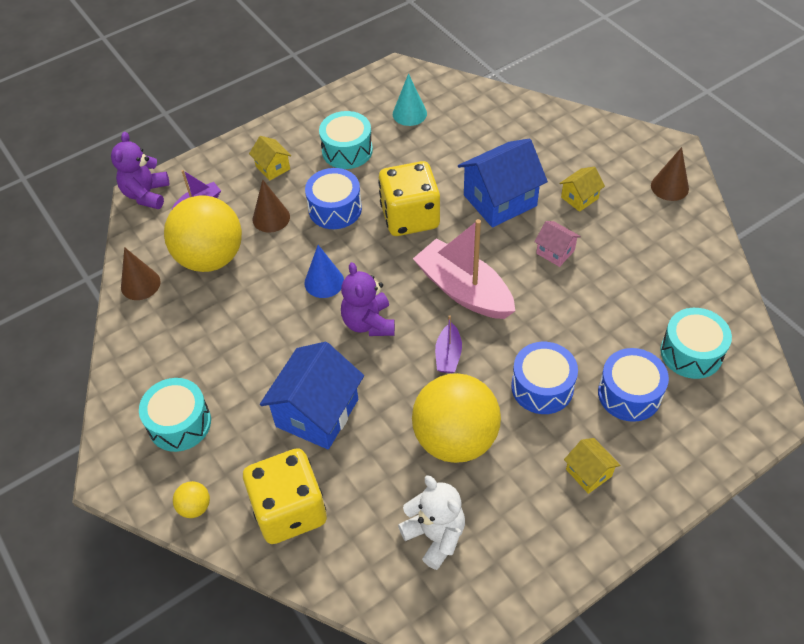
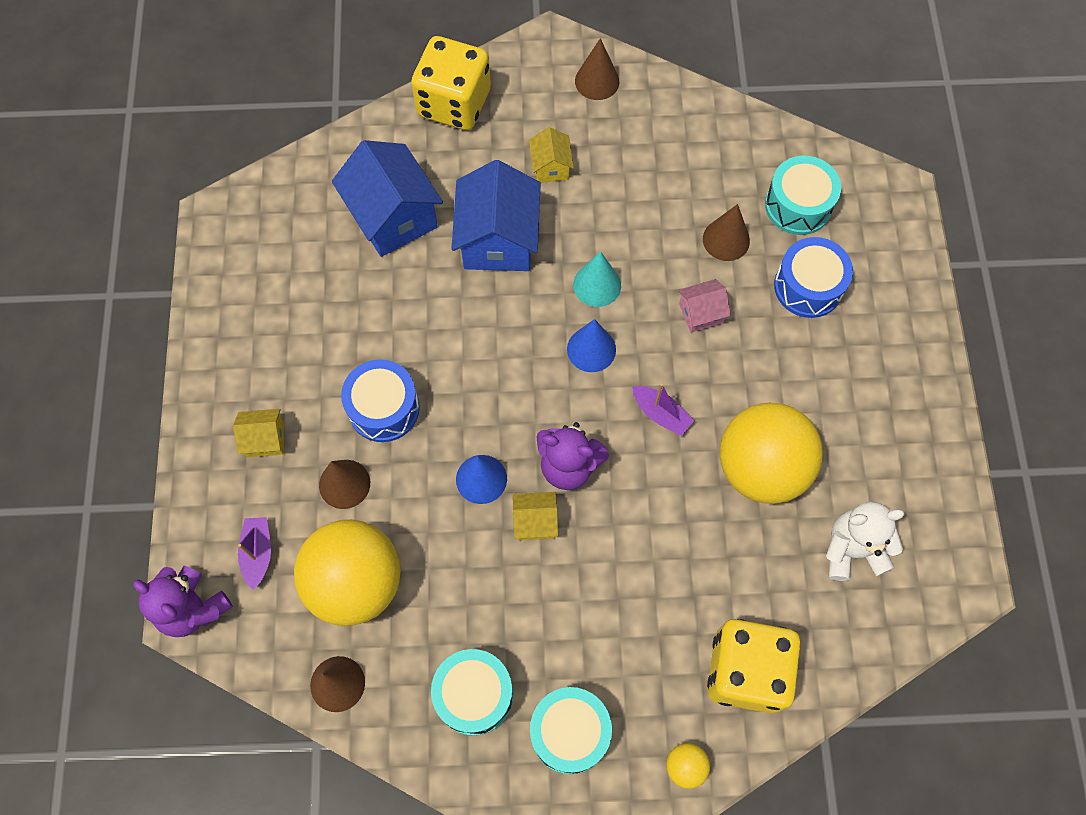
camera: 60 degrees left, 15 degrees up
(317, 413) = (648, 581): blue house -> blue house (393, 217)
(347, 150) = (303, 344): turquoise drum -> turquoise drum (474, 695)
(409, 113) = (298, 246): turquoise cone -> turquoise cone (597, 285)
(410, 217) = (454, 340): yellow dice -> yellow dice (454, 103)
(464, 290) = (591, 349): pink boat -> blue cone
(542, 387) = (753, 354): blue drum -> none
(555, 252) = (603, 235): pink house -> pink house (700, 313)
(588, 473) = (867, 377): yellow house -> yellow house (535, 521)
(619, 323) = (726, 240): none -> brown cone

